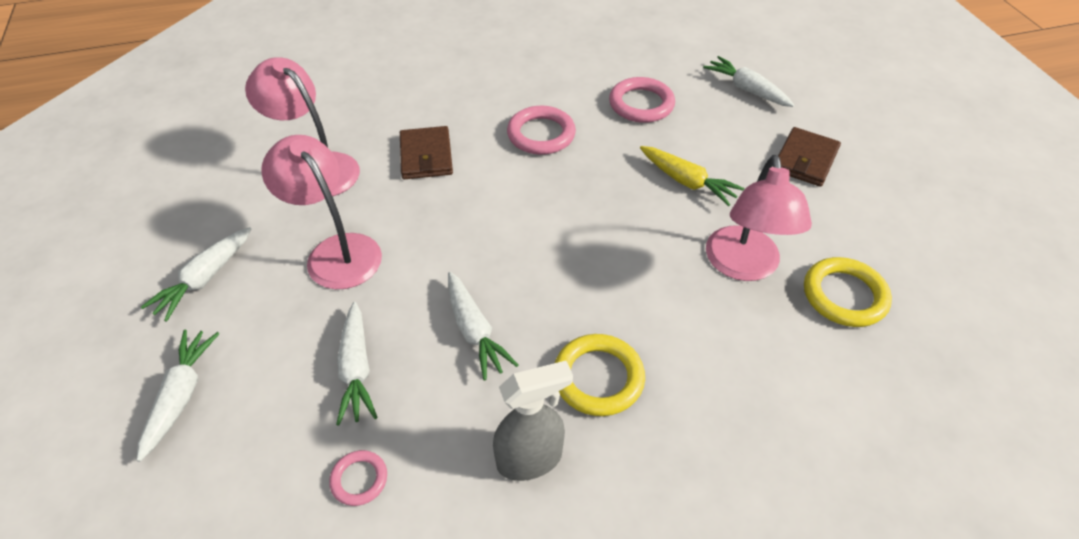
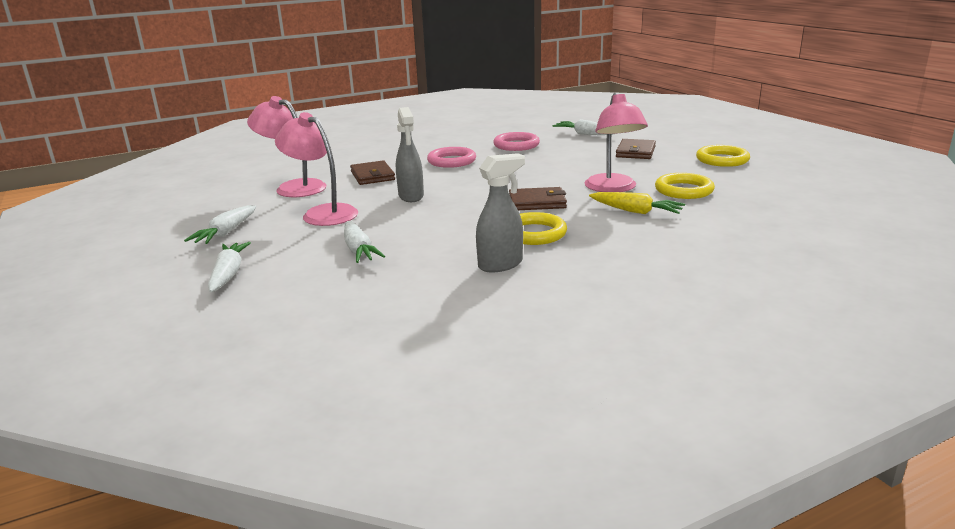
camera: 10 degrees left, 25 degrees down
(359, 479) = (380, 286): pink ring -> none
(461, 229) = (411, 196): none -> grey spray bottle
(474, 331) = (438, 228): white carrot -> none
(626, 285) = (537, 202): none -> brown wallet
(687, 182) = (561, 166): yellow carrot -> yellow carrot (636, 211)
(927, 212) = (722, 160): none -> yellow ring

